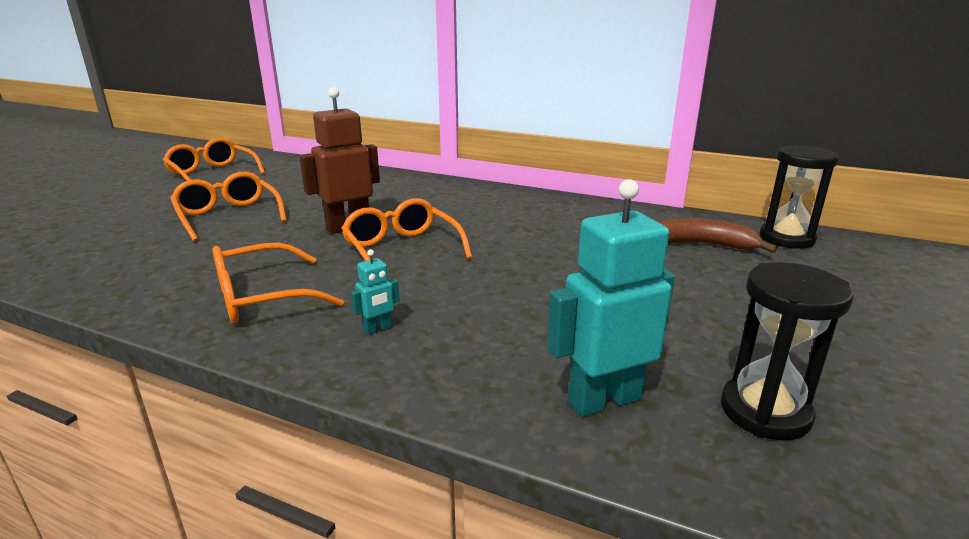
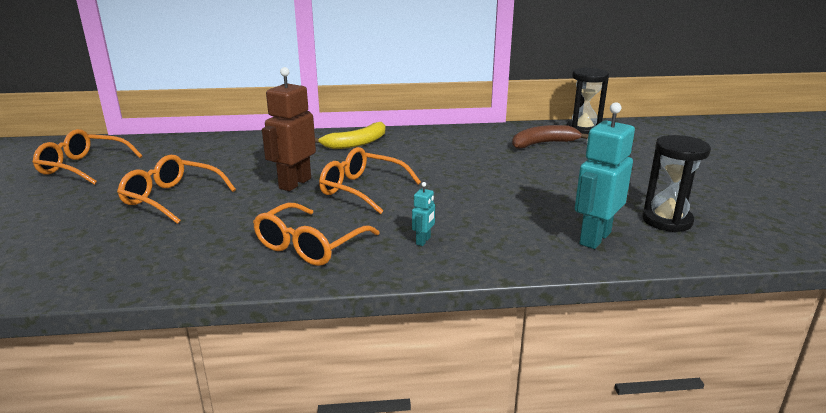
camera: 30 degrees left, 0 degrees up
(469, 198) = (356, 143): none -> yellow banana

